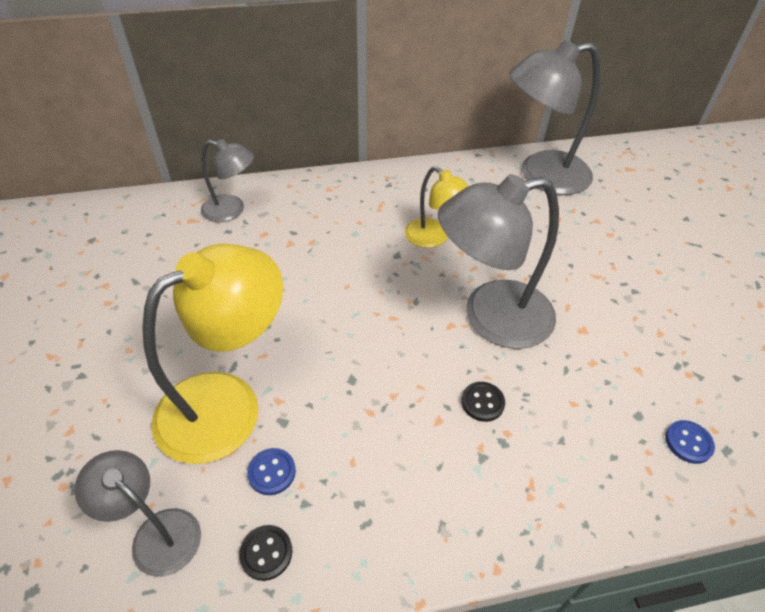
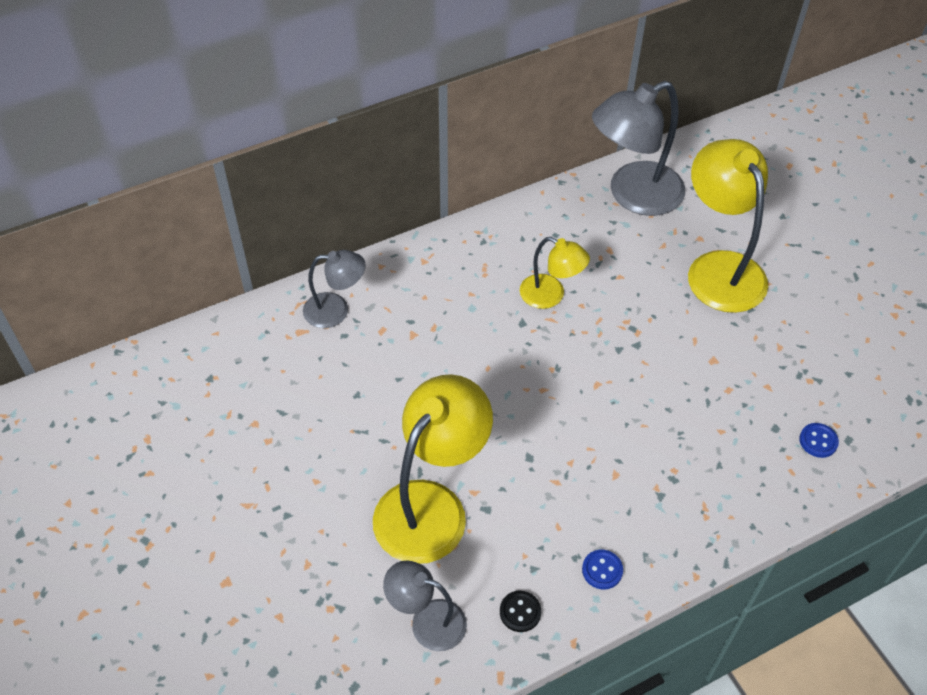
camera: 15 degrees left, 5 degrees up
(272, 472) = (496, 552): blue button -> blue button (602, 570)
(482, 402) = (646, 449): black button -> none
(491, 317) = (630, 368): grey lamp -> none
(610, 249) = (719, 268): none -> yellow lamp

